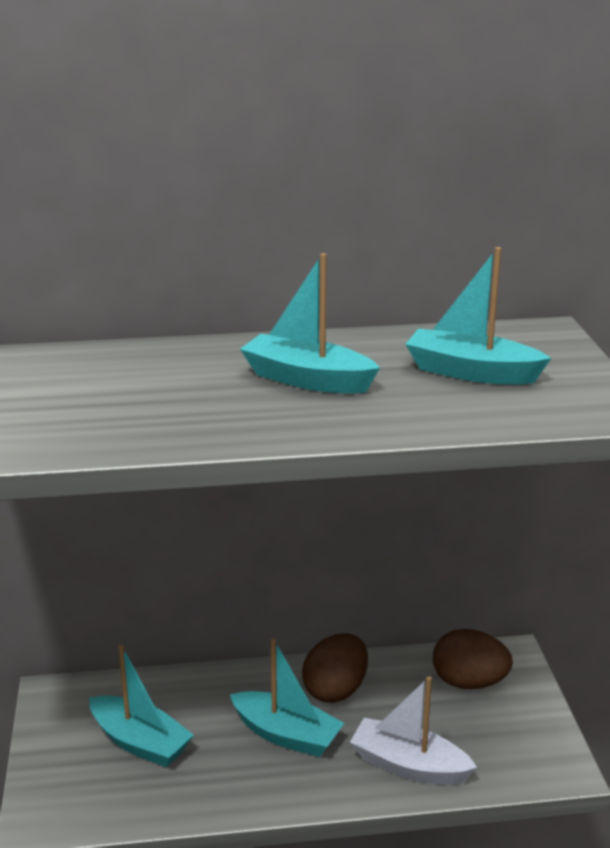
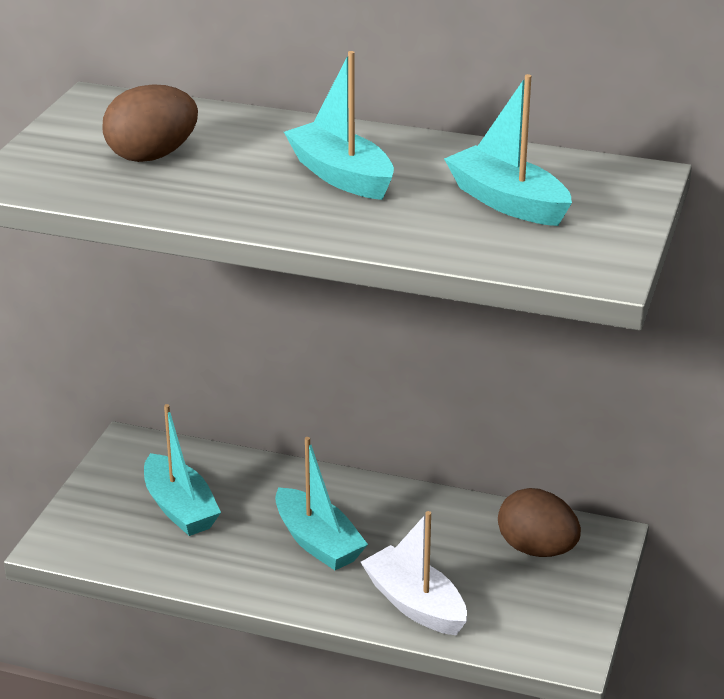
camera: 25 degrees right, 5 degrees up
(335, 690) = (394, 517): brown egg -> brown egg (152, 156)

